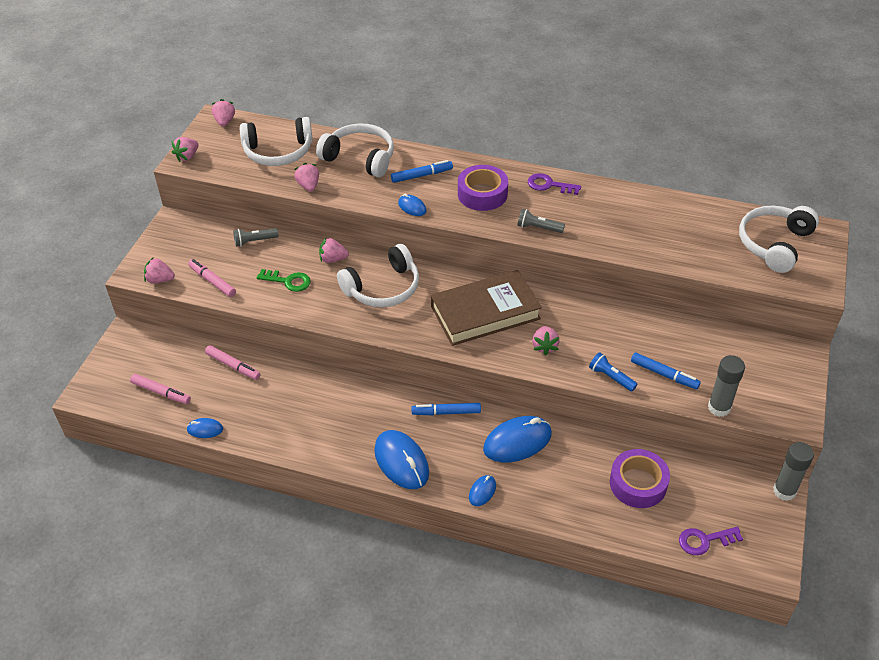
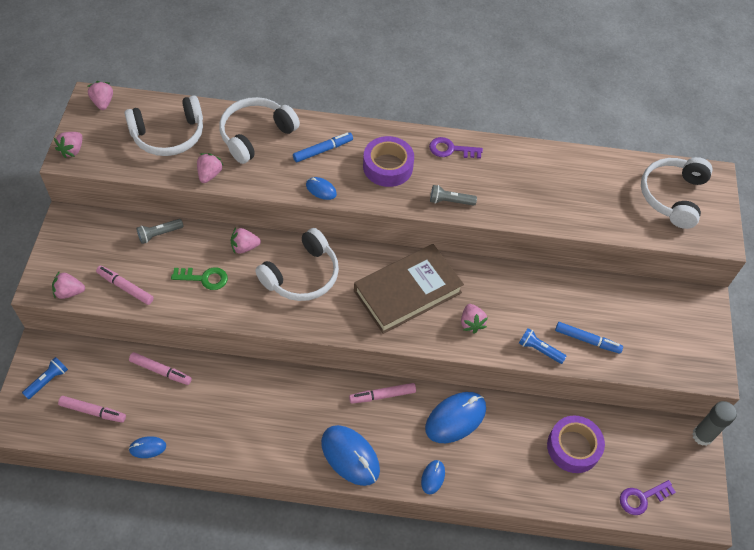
camera: 15 degrees left, 10 degrees up
(126, 362) = (47, 381): none -> blue flashlight
(308, 186) = (209, 174): pink strawberry -> pink strawberry turned 45 degrees clockwise
(360, 158) = (256, 135): white headphones -> white headphones turned 60 degrees counterclockwise
(446, 412) = (382, 395): blue marker -> pink marker
(719, 407) = (642, 370): grey glue stick -> none

